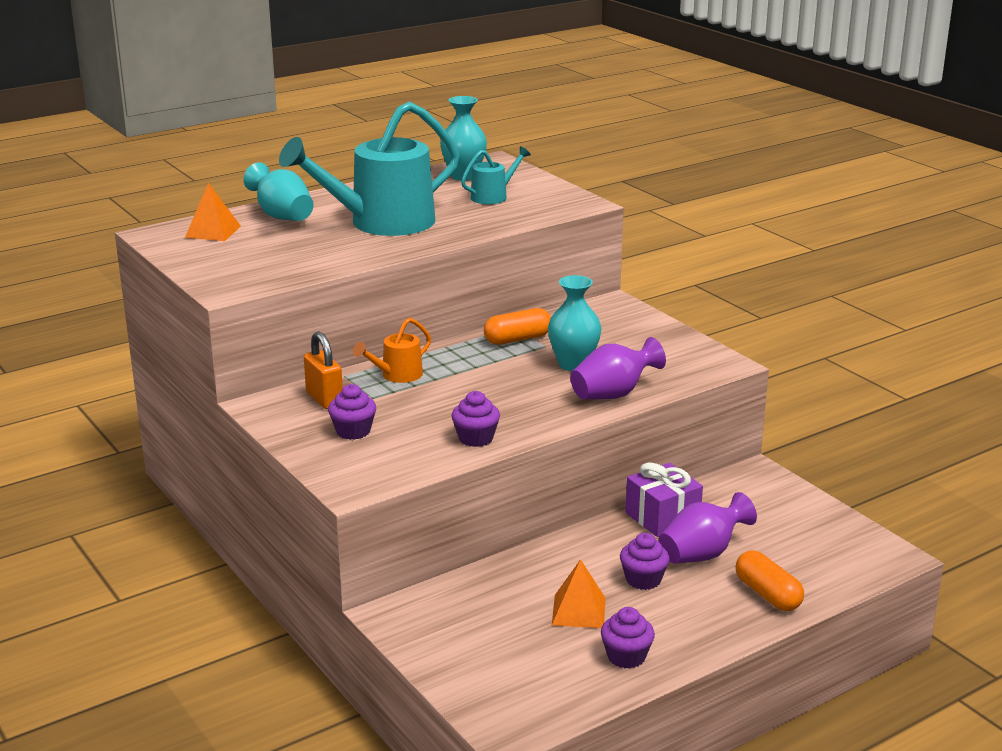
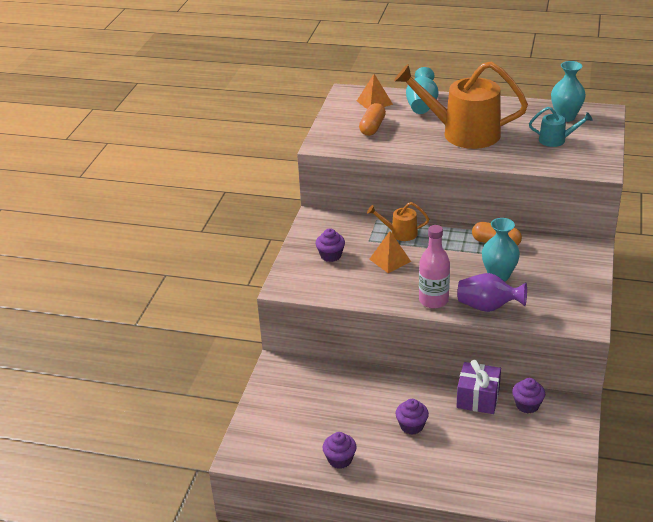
camera: 50 degrees right, 10 degrees up
(324, 399) = (346, 229): orange padlock -> none
(381, 223) = (462, 133): turquoise watering can -> orange watering can
(476, 438) = (377, 293): purple cupcake -> purple cupcake (527, 405)
(549, 415) = (433, 300): none -> pink bottle
(578, 611) = (356, 420): orange pyramid -> orange pyramid (390, 260)
(702, 554) = (464, 433): purple vase -> none
(768, 594) = (460, 479): orange capsule -> orange capsule (372, 127)

